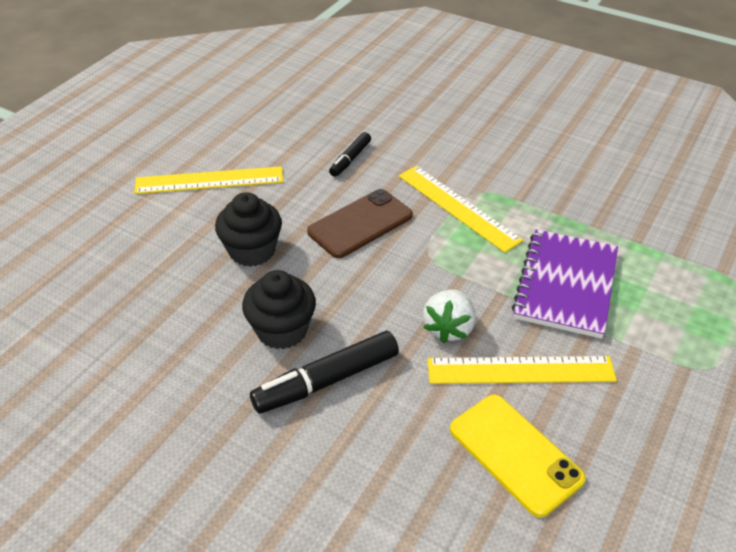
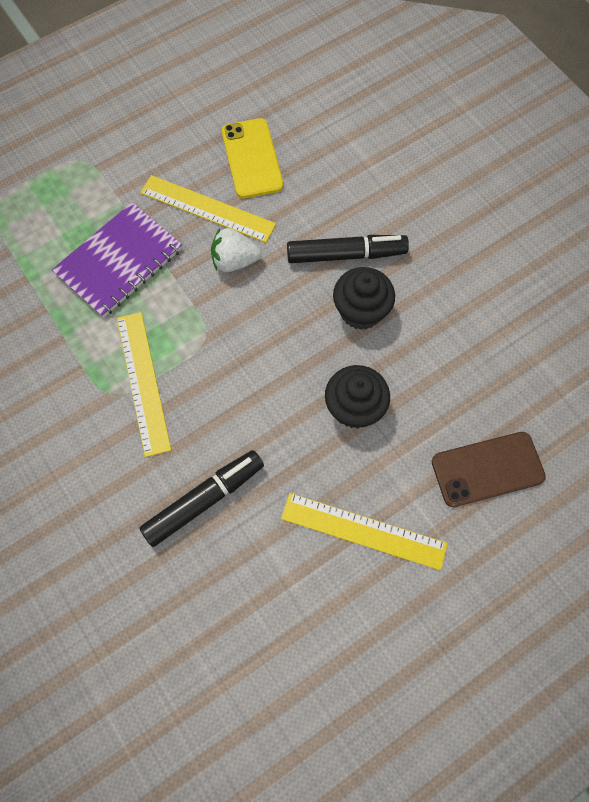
camera: 155 degrees left, 25 degrees up
(350, 159) = (204, 500): black marker -> black marker, size x1.73
(360, 224) = (243, 400): brown phone -> brown phone (487, 469)
(448, 328) = (234, 261): white strawberry -> white strawberry turned 135 degrees counterclockwise

